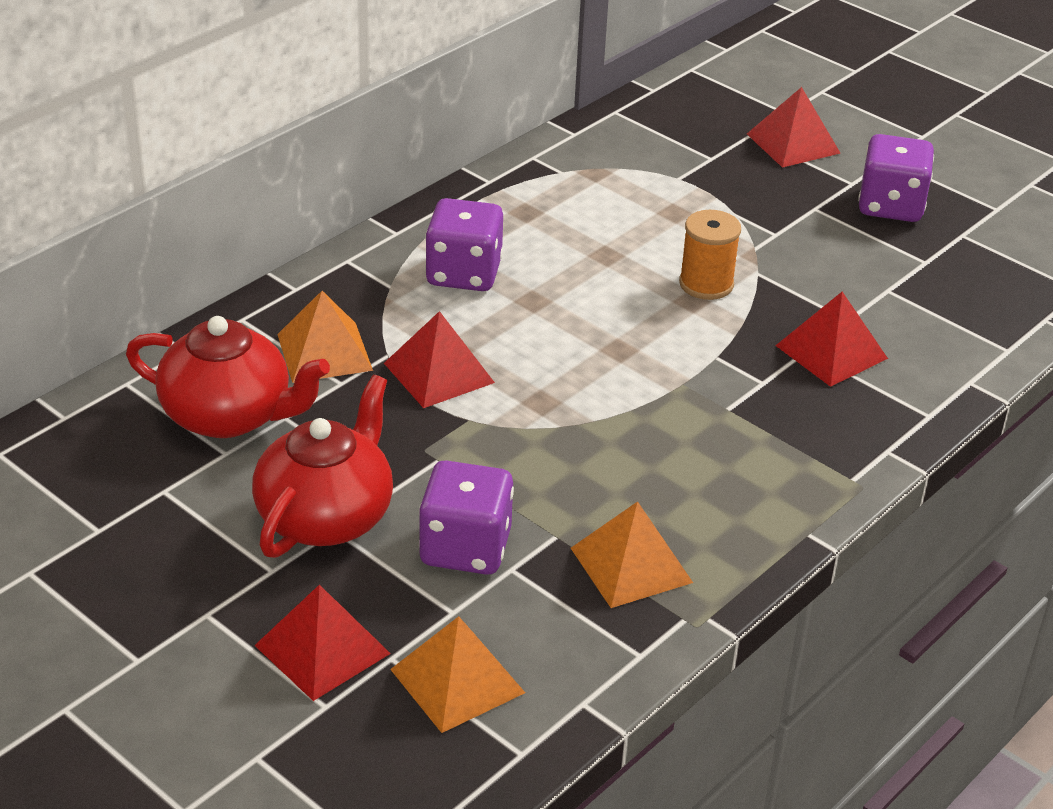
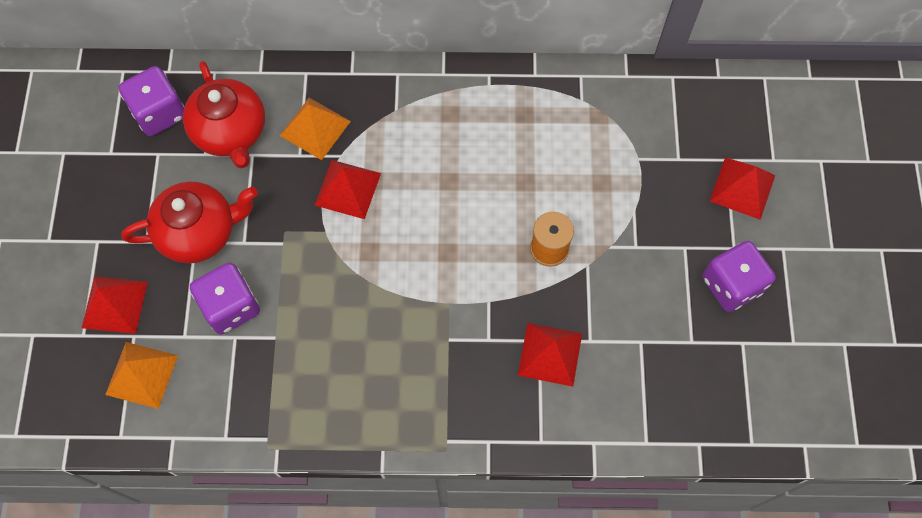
camera: 50 degrees right, 30 degrees up
(464, 274) = (439, 132): purple dice -> purple dice (159, 113)
(631, 565) = (283, 387): orange pyramid -> none

